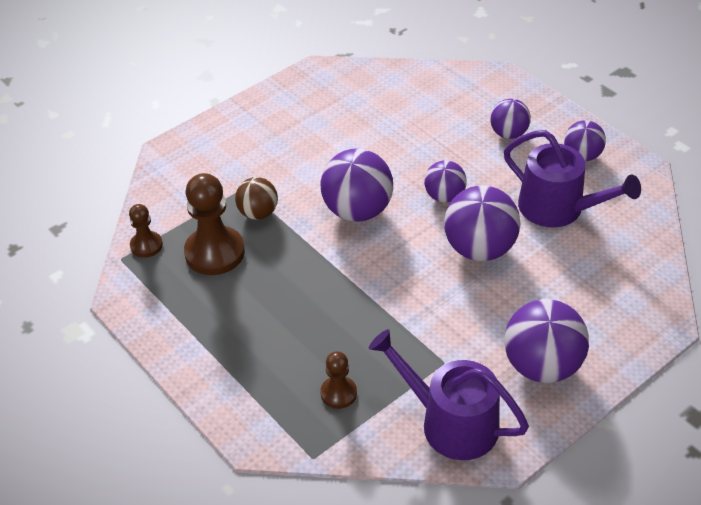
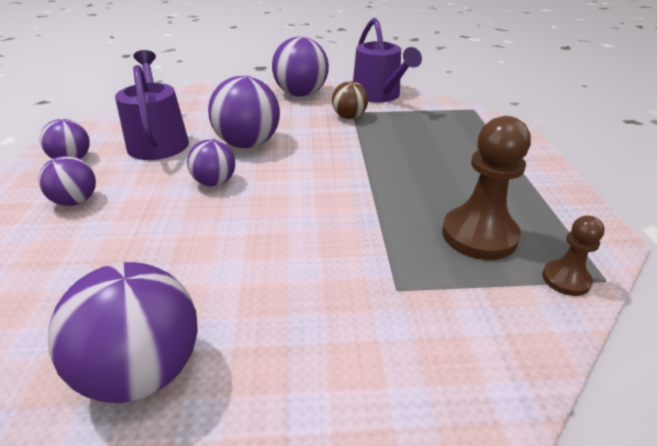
camera: 145 degrees left, 10 degrees down
(258, 213) = (402, 251): brown ball -> brown ball (349, 117)
(338, 393) = (434, 122): brown pawn -> none
(357, 211) = (300, 206): purple ball -> purple ball (143, 370)

